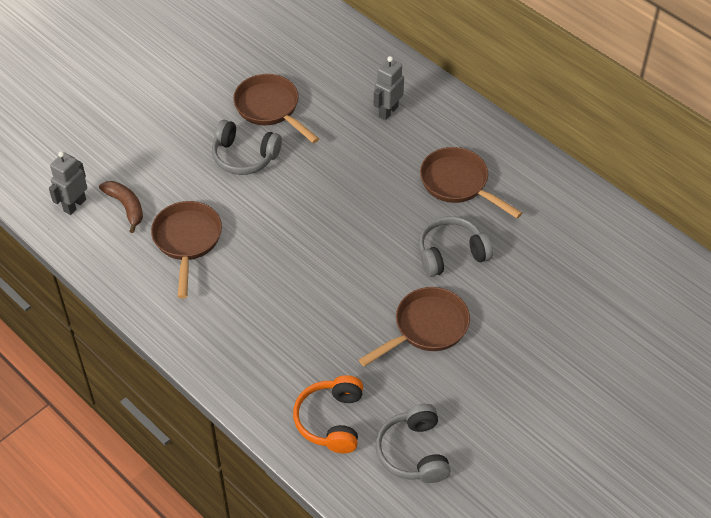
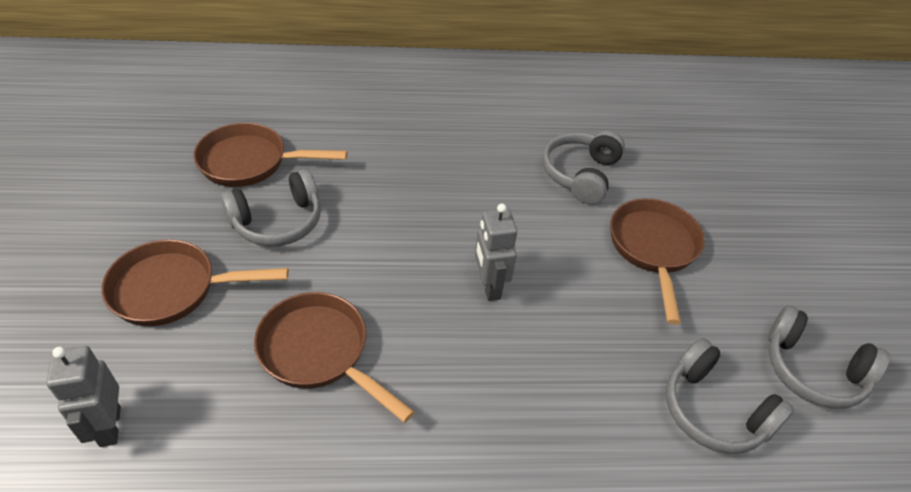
camera: 50 degrees left, 5 degrees down
(126, 207) = (191, 373): brown banana -> none
(331, 420) = (714, 411): orange headphones -> grey headphones
(388, 111) = (371, 100): grey robot -> grey robot (489, 287)
(458, 184) = (507, 118): brown pan -> brown pan (173, 289)

